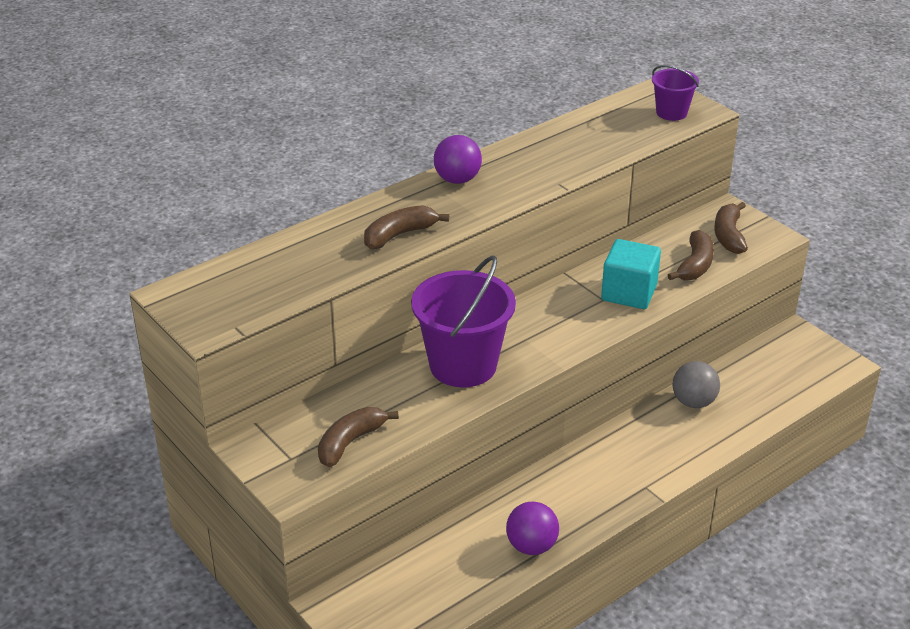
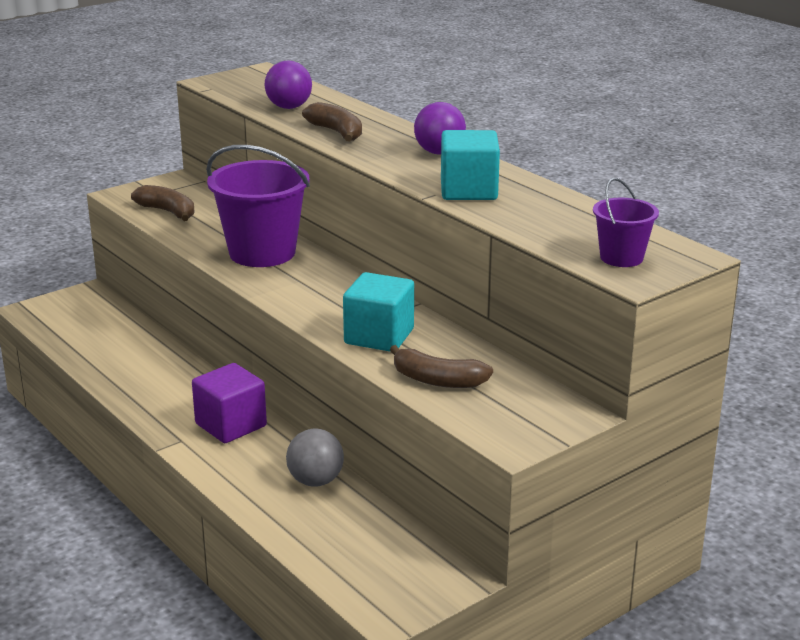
camera: 90 degrees right, 10 degrees down
(531, 546) = (118, 376): purple ball -> purple ball (289, 107)
(549, 167) = (468, 190): none -> turquoise cube
(616, 457) = (231, 425): none -> purple cube
(728, 235) = (509, 409): brown banana -> none

